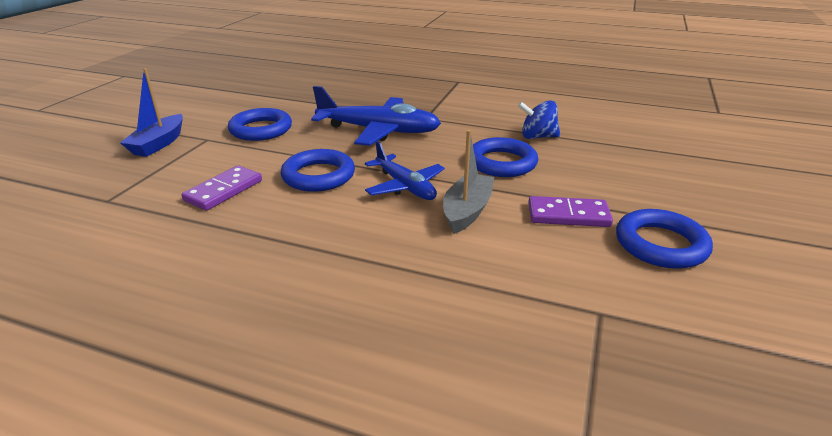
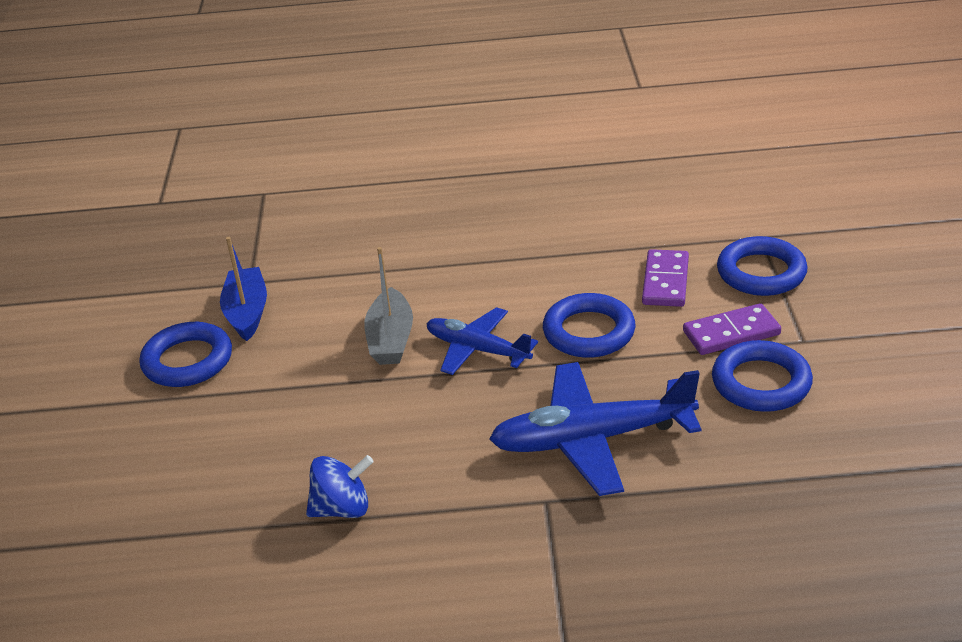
camera: 160 degrees right, 5 degrees up
(158, 144) = (847, 313): blue boat -> blue boat (247, 312)
(501, 163) = (379, 428): blue ring -> blue ring (761, 273)
(568, 215) = (281, 368): purple domino -> purple domino (731, 333)

